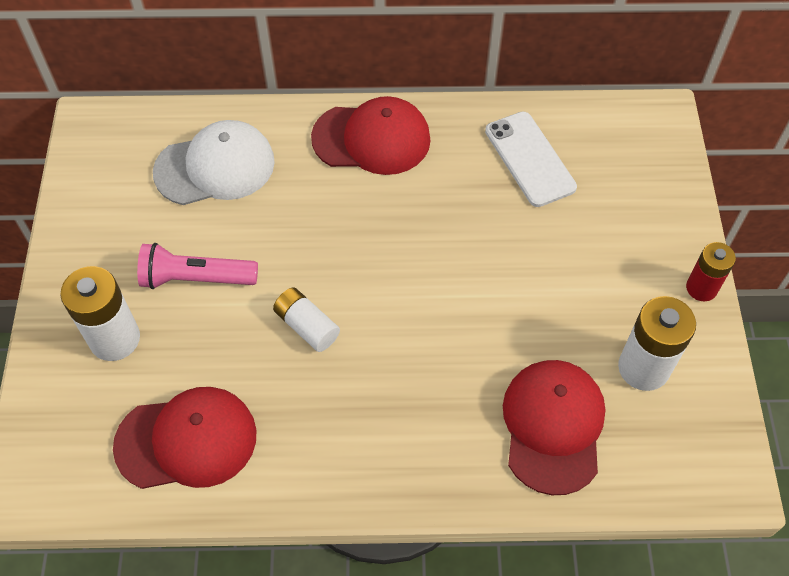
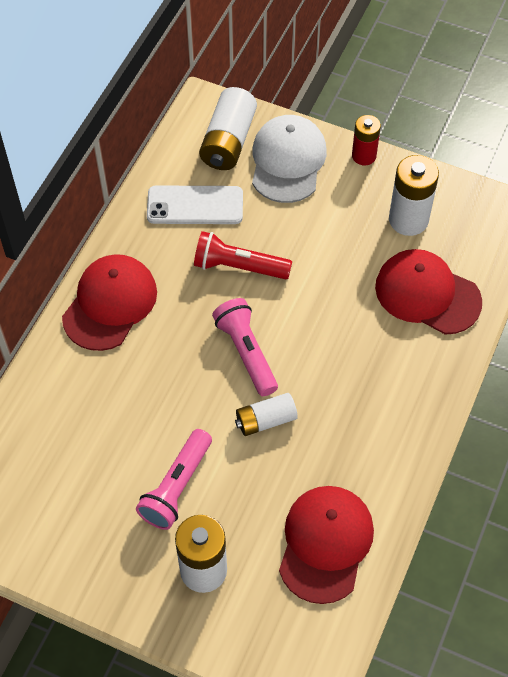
camera: 65 degrees left, 0 degrees up
(215, 167) = (68, 433): white cap -> white cap (287, 161)
(378, 276) = (246, 352): none -> pink flashlight
(478, 227) = (238, 267): none -> red flashlight
(630, 154) = (228, 141): none -> white battery

